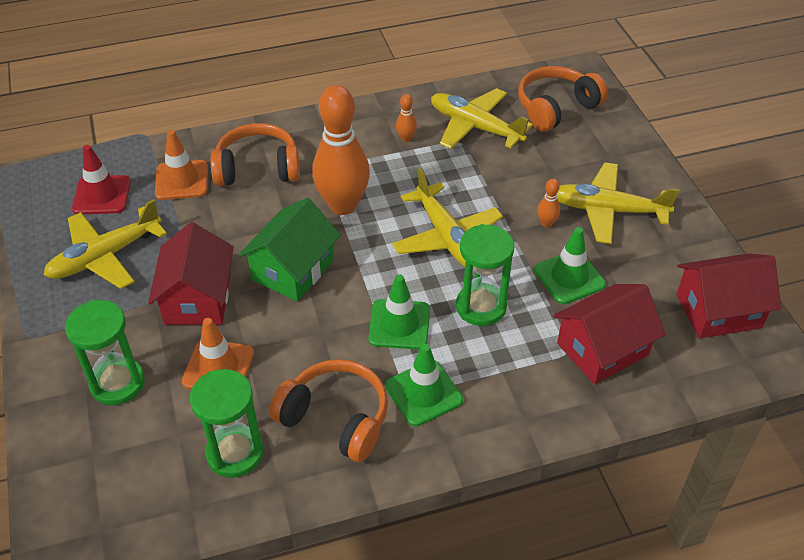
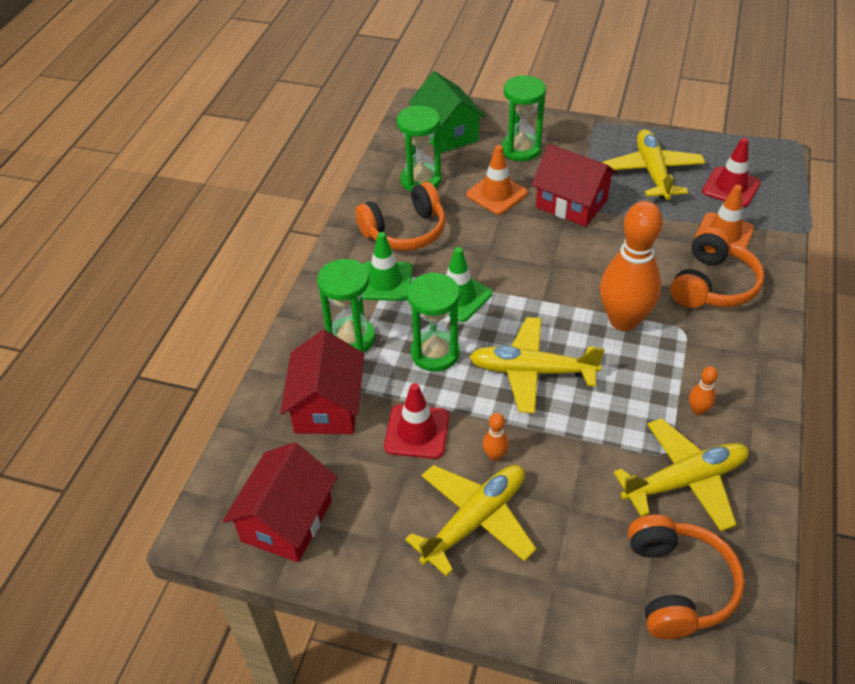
camera: 125 degrees right, 0 degrees up
(293, 270) = (564, 261): green house -> green house (447, 133)
(517, 377) = (351, 339): none -> green hourglass
(569, 277) = (417, 431): green traffic cone -> red traffic cone

